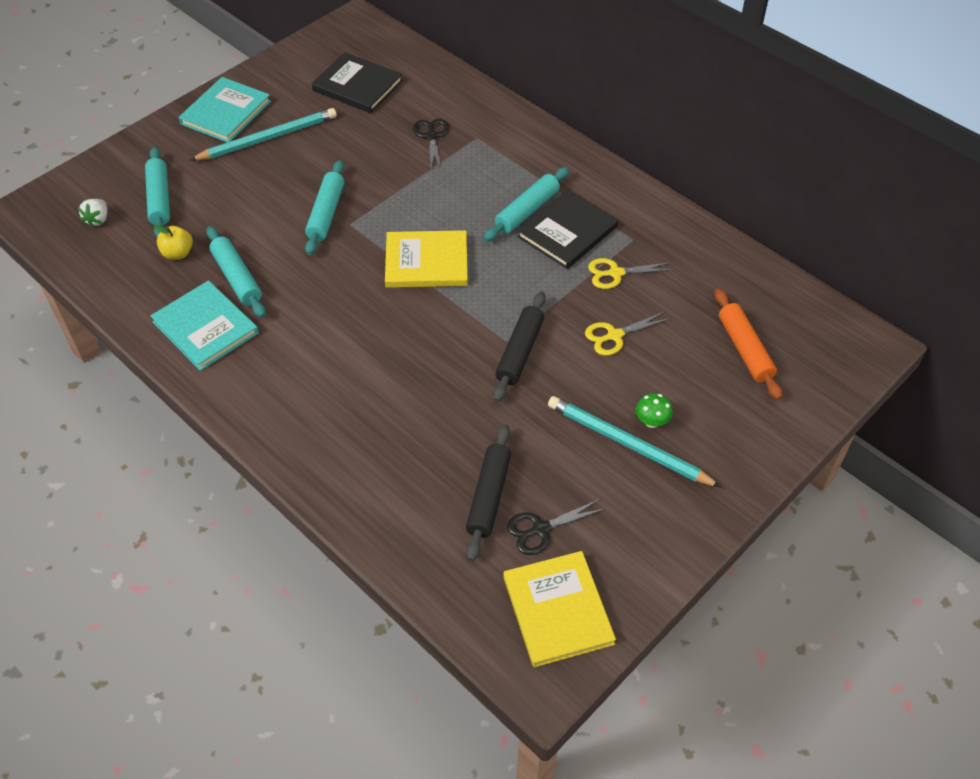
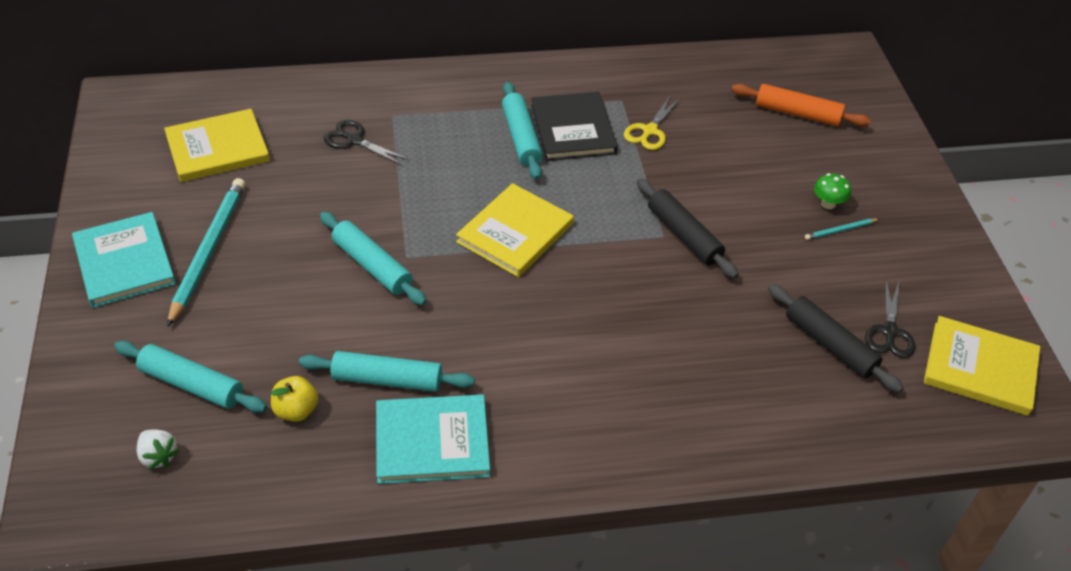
camera: 55 degrees left, 5 degrees down
(357, 86) = (217, 148): black book -> yellow book
(614, 336) = (718, 171): yellow scissors -> none
(628, 444) = (840, 230): turquoise pencil -> turquoise pencil, size x0.44

